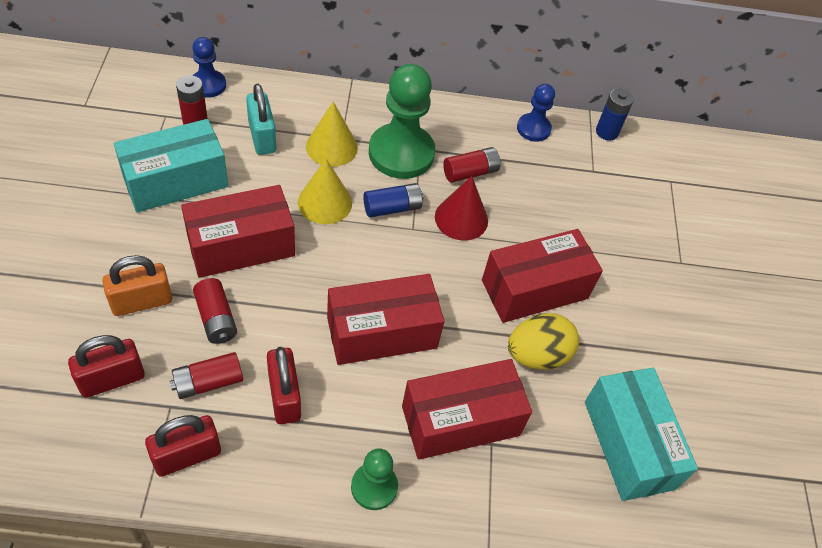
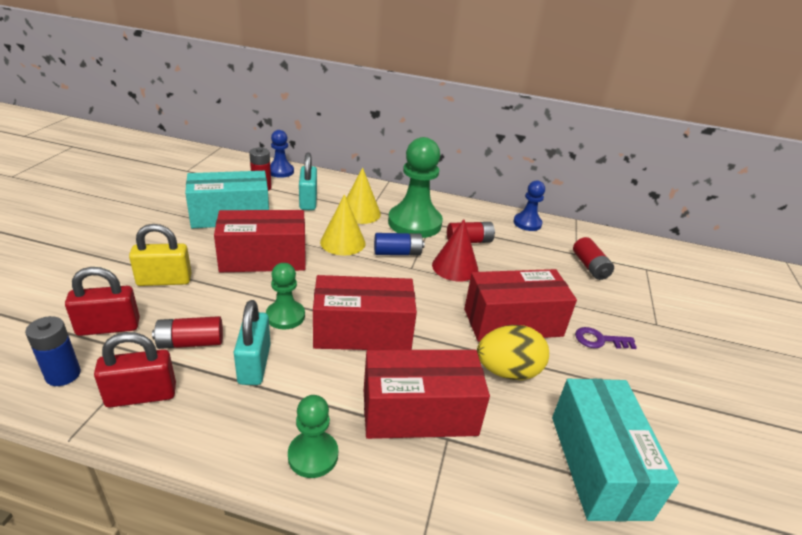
camera: 15 degrees right, 20 degrees down
(142, 302) = (164, 280): orange padlock -> yellow padlock
(216, 318) = (220, 300): red battery -> red battery (590, 267)
(284, 396) = (254, 364): red padlock -> turquoise padlock
(295, 327) = (285, 316): none -> green pawn
(606, 132) = (589, 233): blue battery -> blue battery (63, 375)
(624, 296) = (599, 340): none -> purple key

